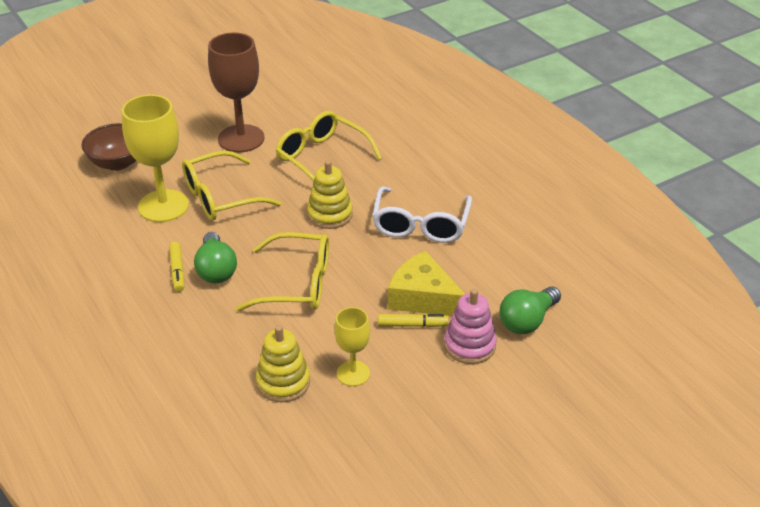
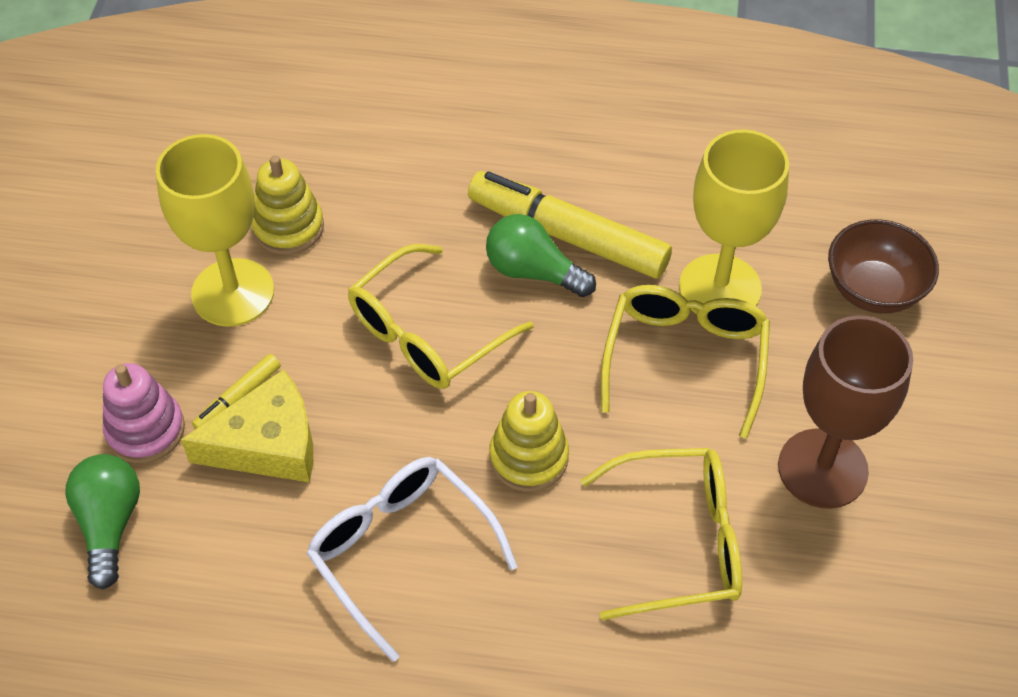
camera: 130 degrees right, 15 degrees up
(177, 271) = (567, 235): yellow marker -> yellow marker, size x2.16
(353, 373) = (233, 292): yellow goblet -> yellow goblet, size x1.79

